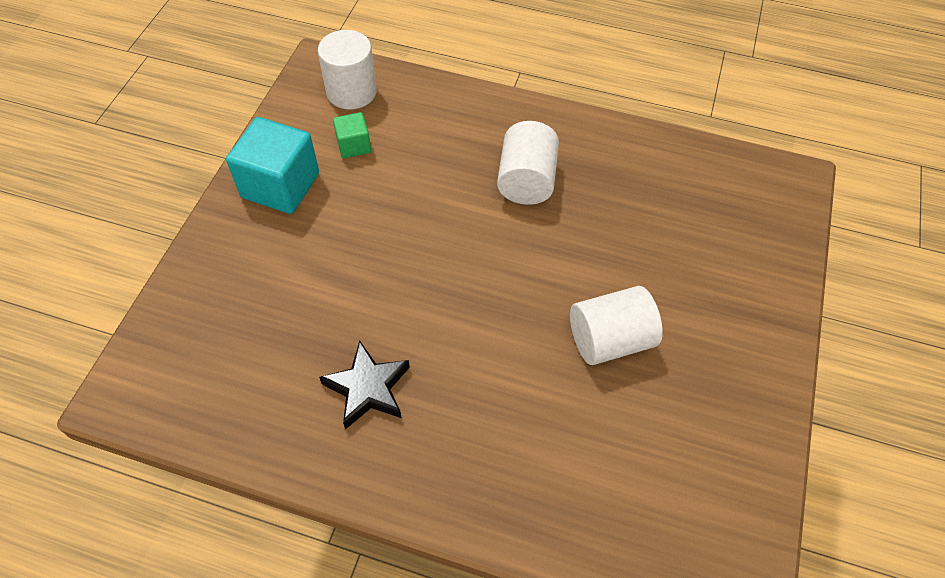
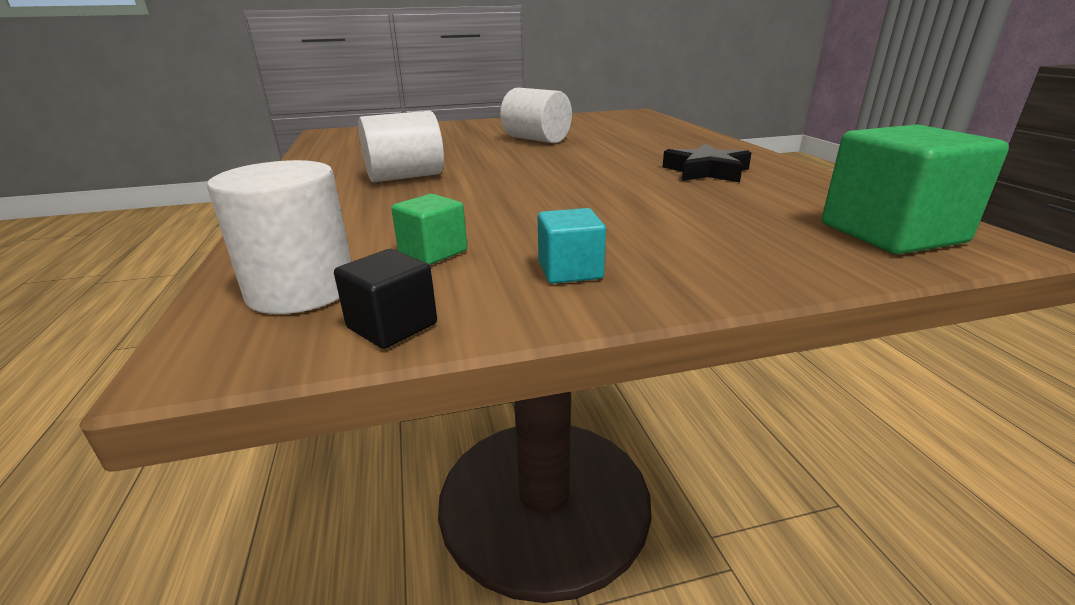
camera: 120 degrees left, 30 degrees down
(171, 365) = (891, 233): none -> green cube
(280, 185) = (570, 270): turquoise cube -> turquoise cube, size x0.51
(290, 110) = (392, 326): none -> black cube

